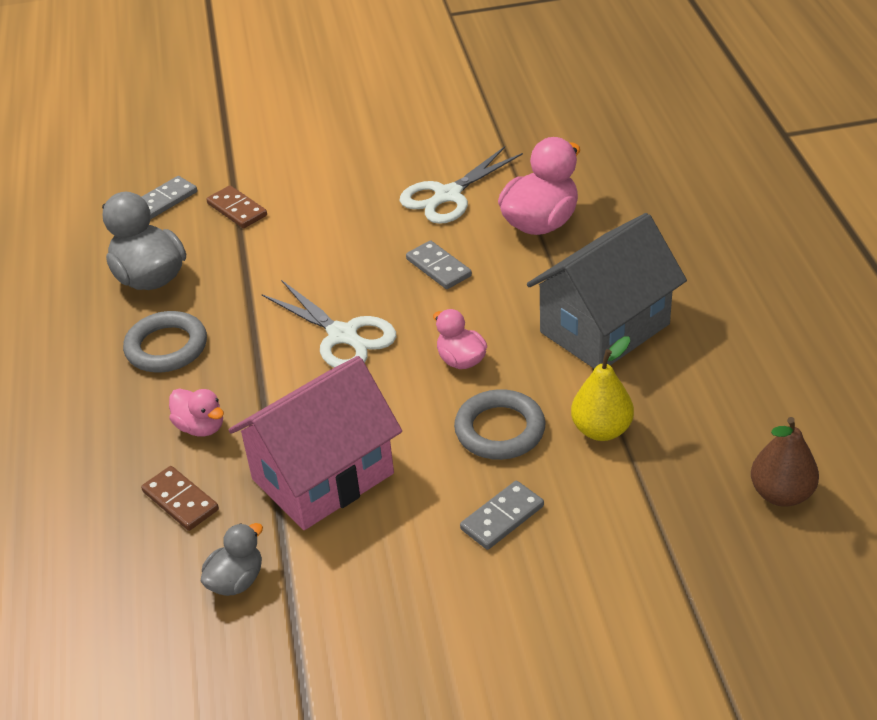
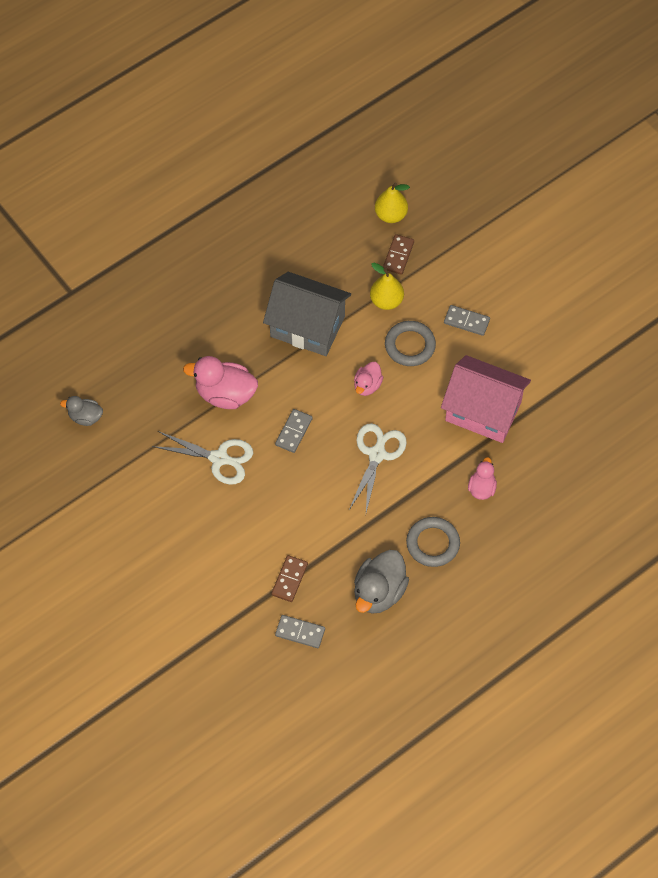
camera: 120 degrees left, 20 degrees up
(180, 500) = (534, 468): brown domino -> brown domino (398, 255)
(236, 581) = (565, 415): grey duck -> grey duck (85, 417)
(781, 494) = (391, 215): brown pear -> yellow pear

